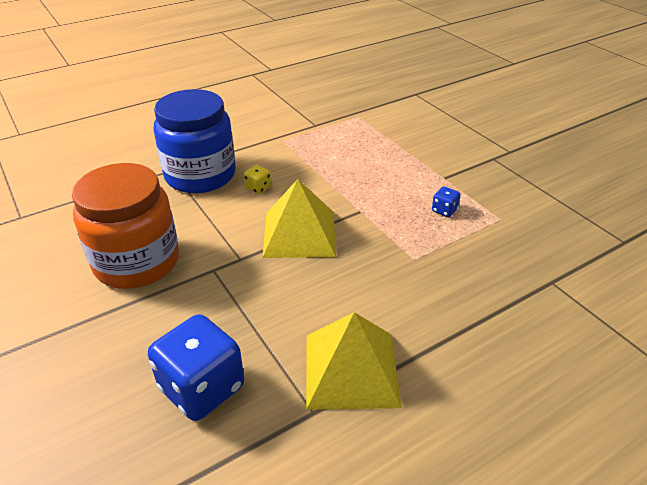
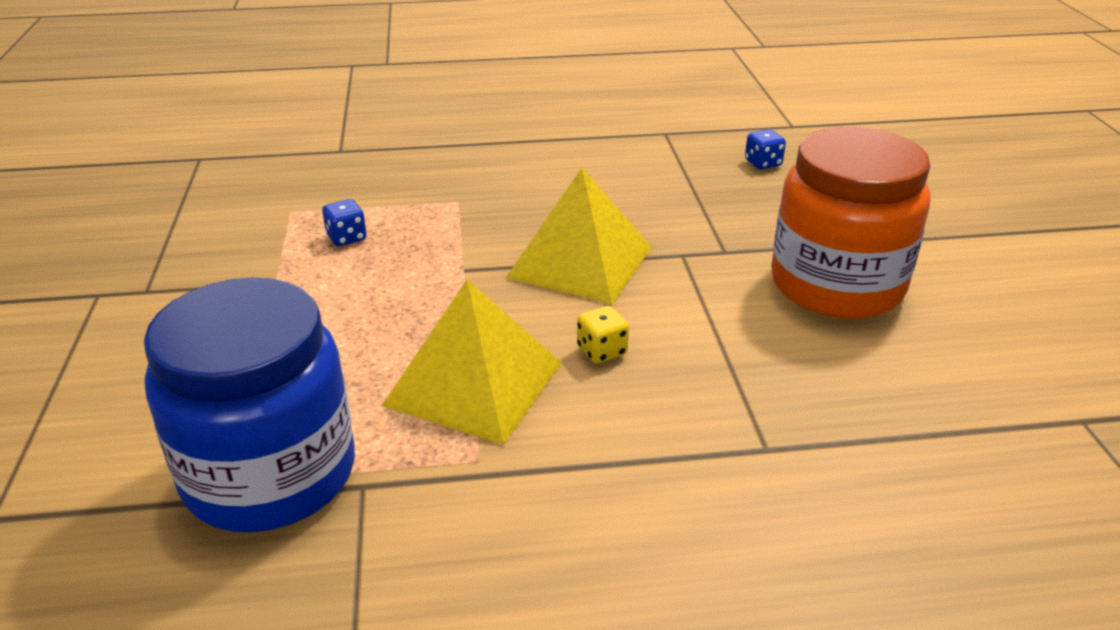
camera: 155 degrees left, 5 degrees down
(200, 175) = (705, 413): blue jar -> blue jar (270, 474)
(202, 388) = (763, 163): blue dice -> blue dice, size x0.44
(351, 369) = (613, 144): yellow pyramid -> yellow pyramid (473, 383)

